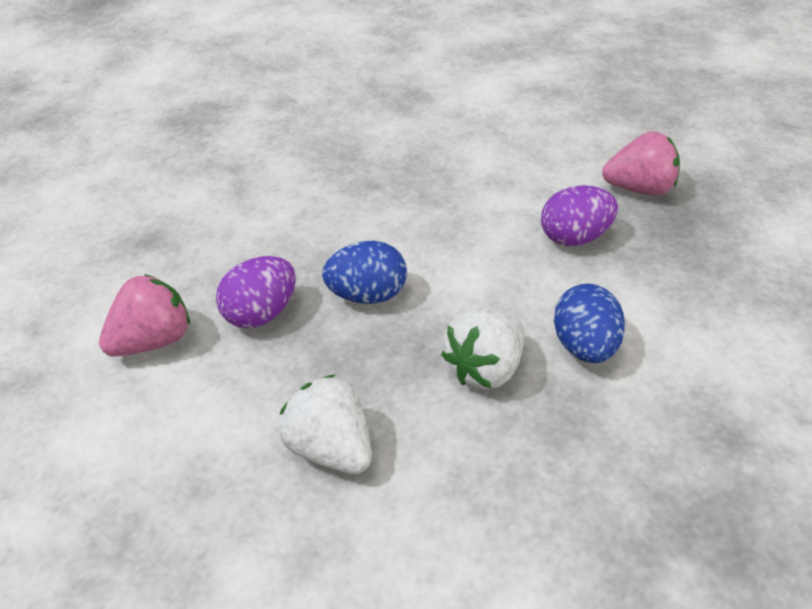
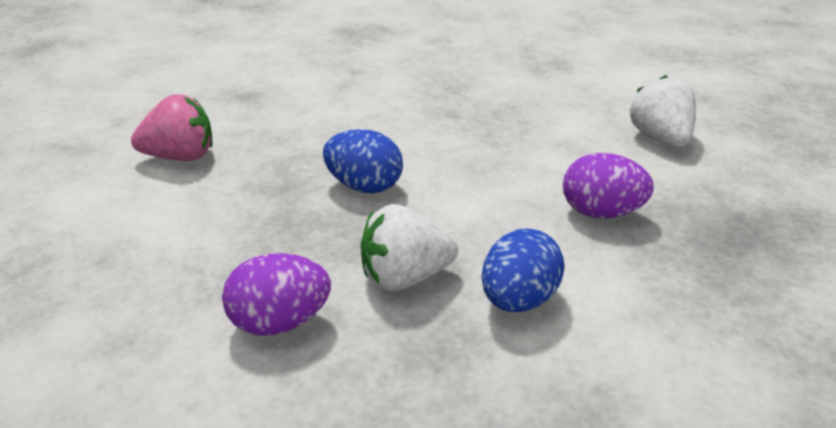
camera: 30 degrees right, 10 degrees down
(262, 313) = (271, 168): purple egg -> purple egg (280, 322)
(331, 447) = (220, 277): white strawberry -> white strawberry (659, 138)
(639, 189) = (715, 198): pink strawberry -> none

